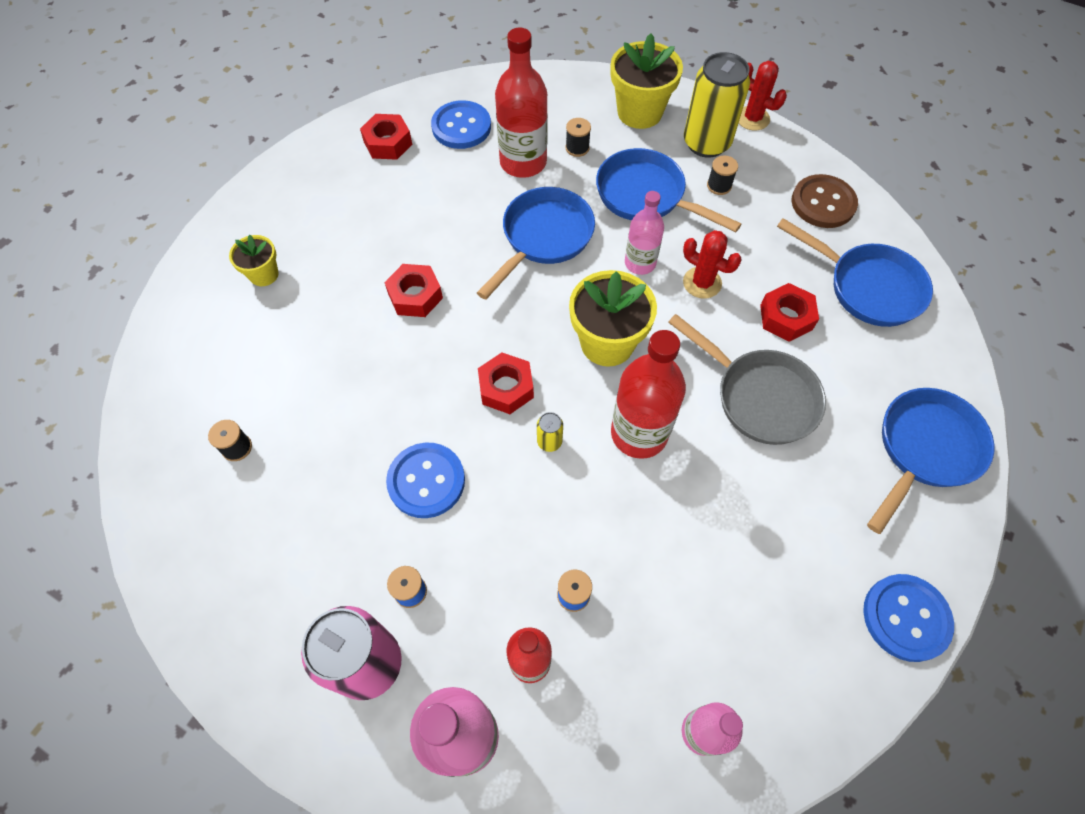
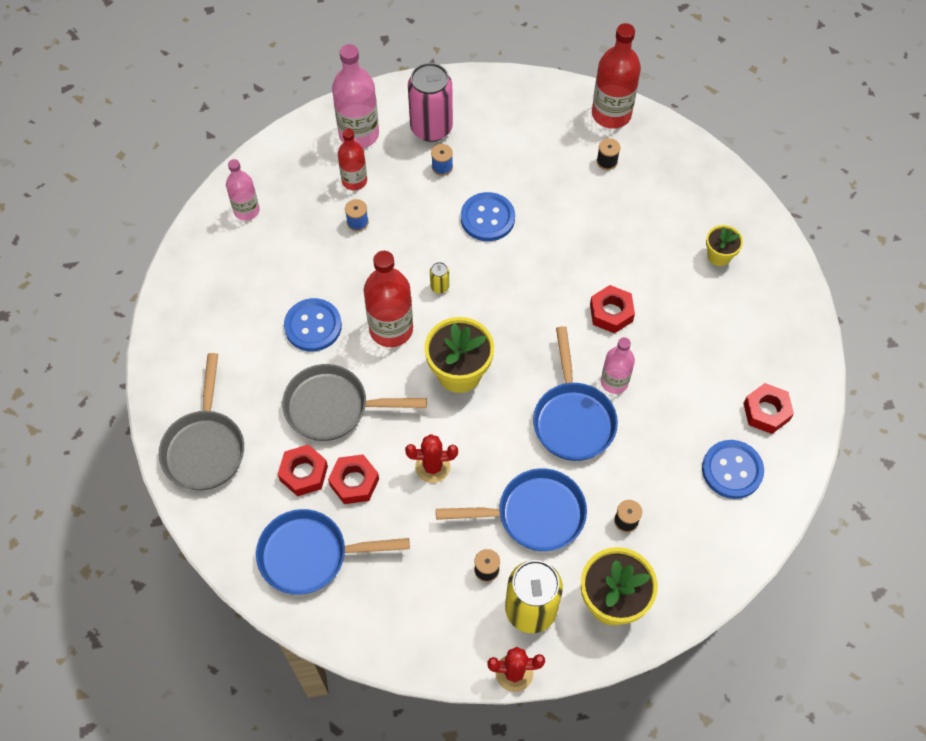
camera: 140 degrees right, 0 degrees up
(506, 388) = (495, 298): red nut -> red nut (304, 473)
(523, 162) = (652, 473): red bottle -> red bottle (611, 114)
(640, 263) = (488, 450): pink bottle -> pink bottle (614, 382)
(823, 203) = (393, 616): brown button -> none
(906, 618) = (168, 334): blue button -> blue button (313, 326)
(924, 450) = (205, 447): blue pan -> grey pan

